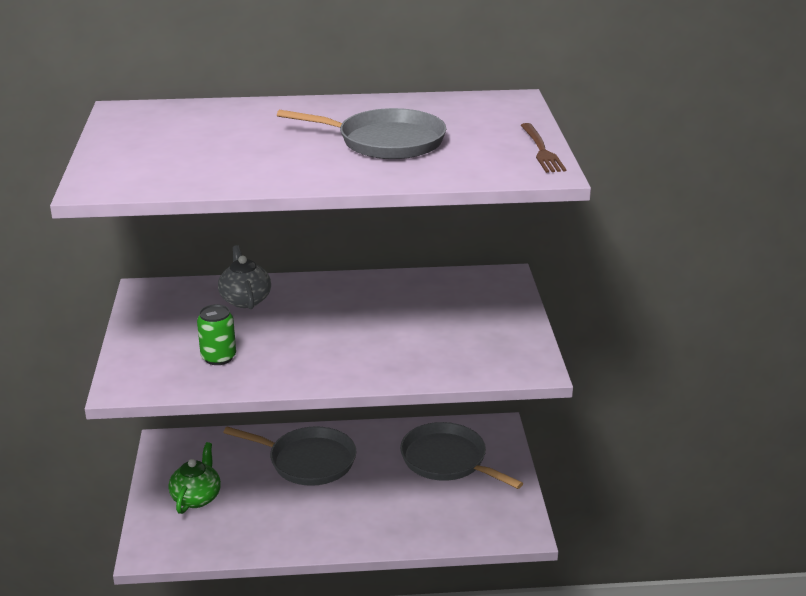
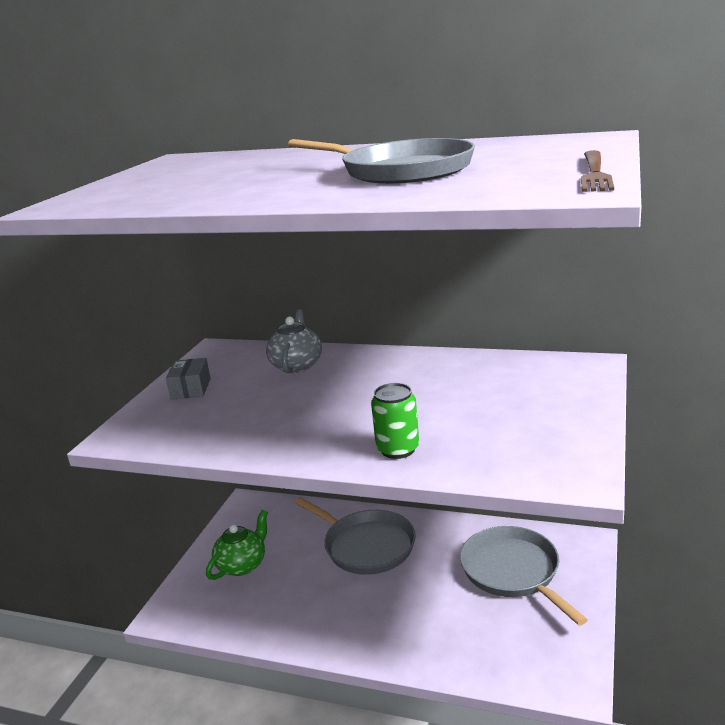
camera: 25 degrees right, 5 degrees down
(156, 333) = (191, 388): none -> grey box
(218, 357) = (227, 418): green can -> green can (398, 449)

